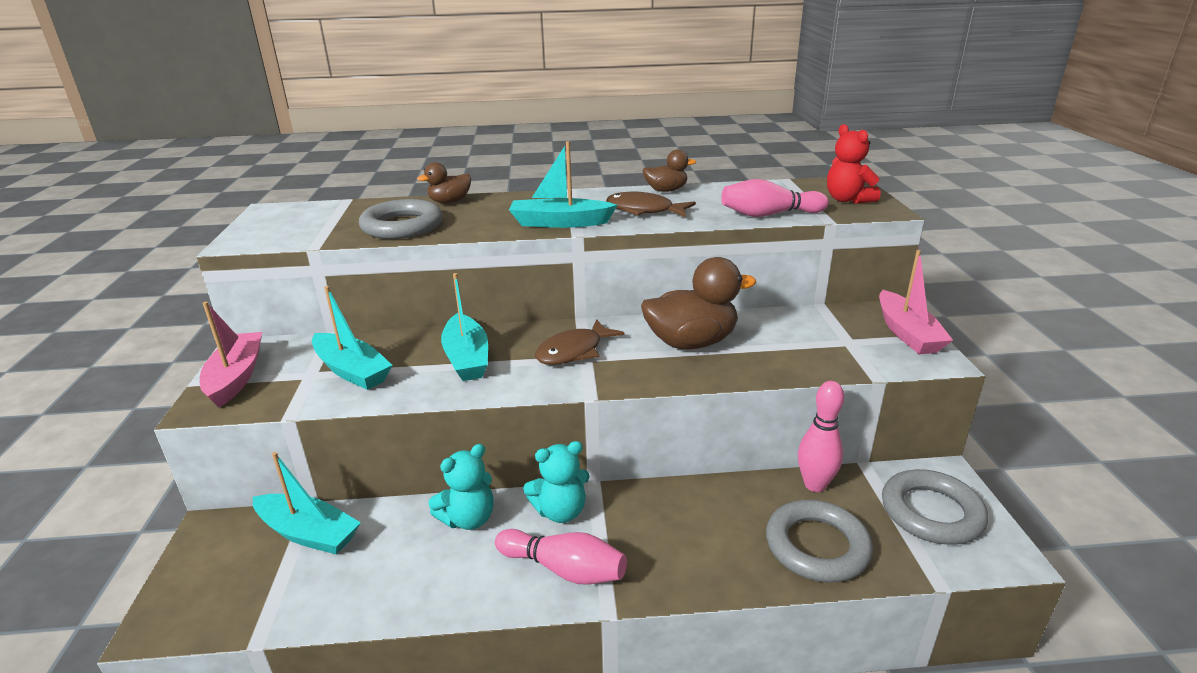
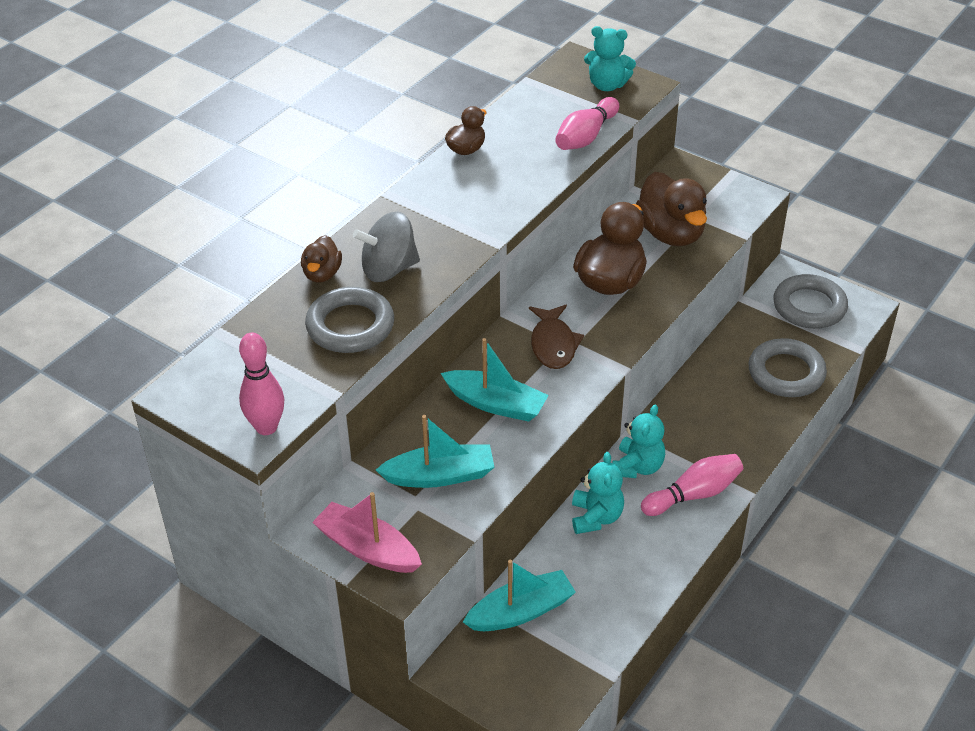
camera: 50 degrees left, 15 degrees up
(486, 215) = (389, 269): none -> grey spinning top
(560, 223) = (463, 240): turquoise boat -> none
(644, 210) = (495, 185): brown fish -> none
(801, 342) = (670, 233): none -> brown duck
(815, 485) = (738, 334): pink bowling pin -> pink bowling pin (266, 427)
(847, 200) = (607, 85): red teddy bear -> turquoise teddy bear
(907, 333) = (714, 182): pink boat -> none

